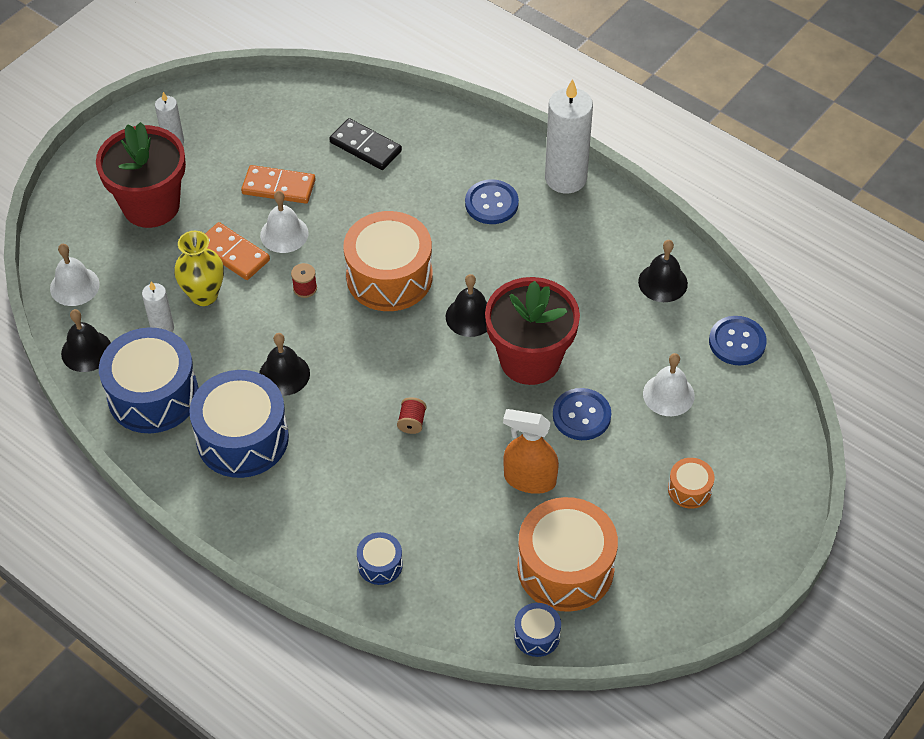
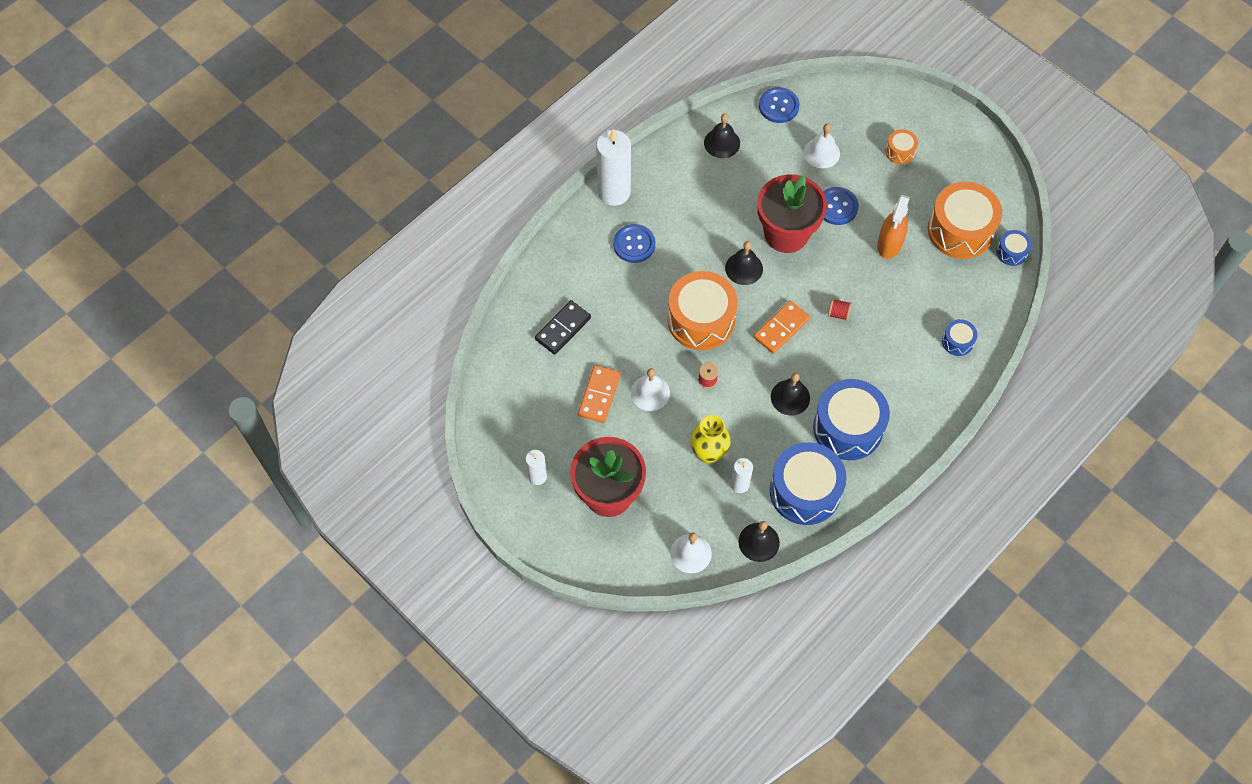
camera: 85 degrees left, 10 degrees up
(233, 254) = (667, 431): orange domino -> orange domino (781, 328)

